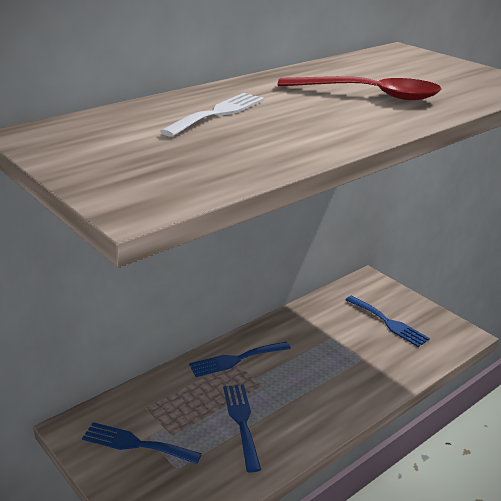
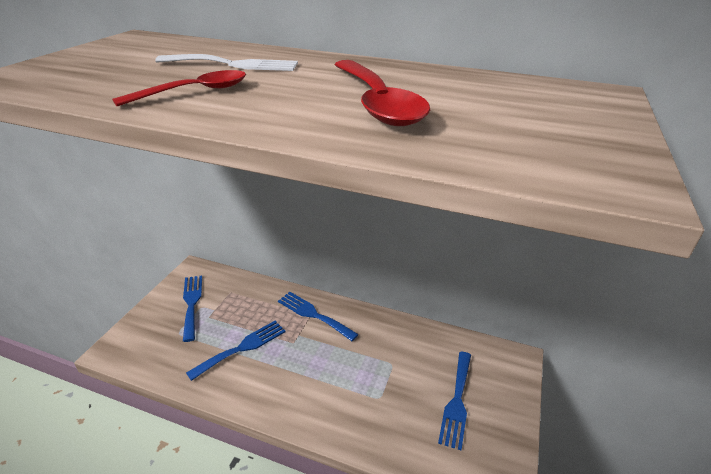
camera: 60 degrees right, 5 degrees up
(286, 136) = (194, 92): none -> red spoon

